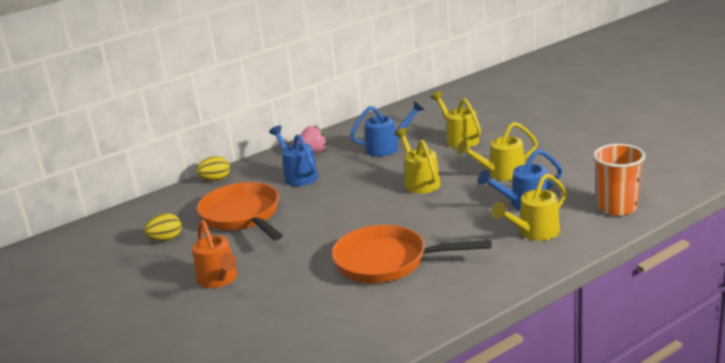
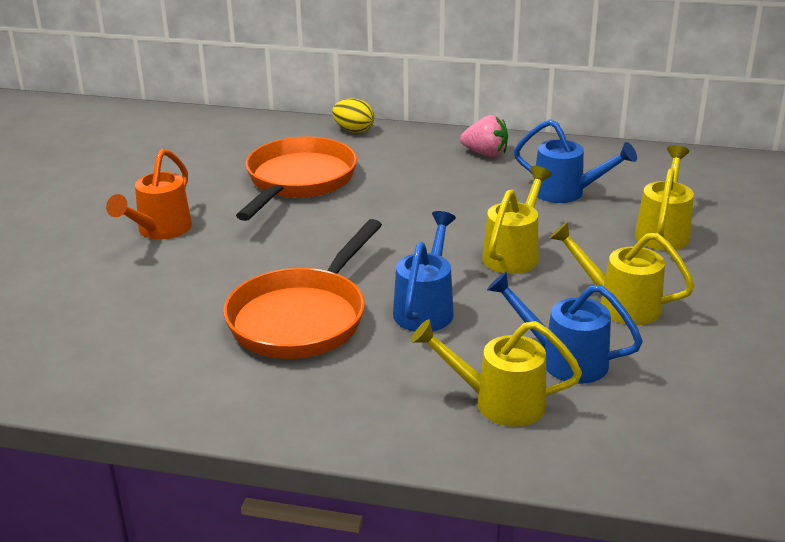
camera: 45 degrees right, 5 degrees up
(166, 239) = (207, 164): yellow egg -> none
(298, 176) = (423, 170): blue watering can -> blue watering can (426, 308)
(387, 262) = (302, 318): orange pan -> orange pan turned 120 degrees counterclockwise
(617, 207) = (664, 451): orange cup -> none

